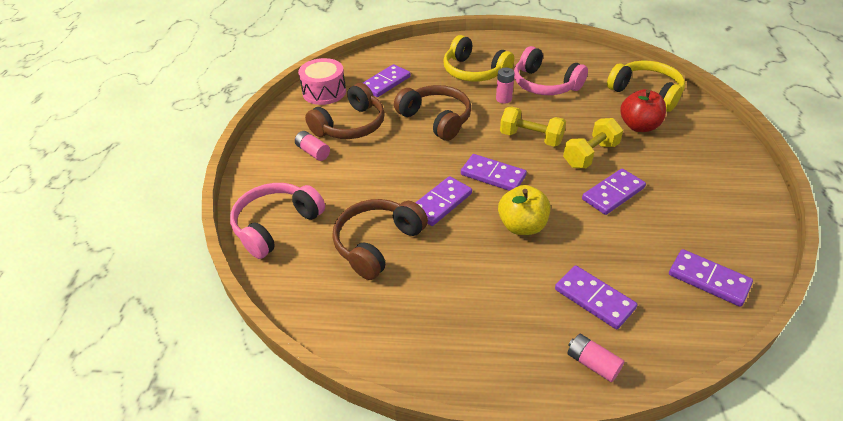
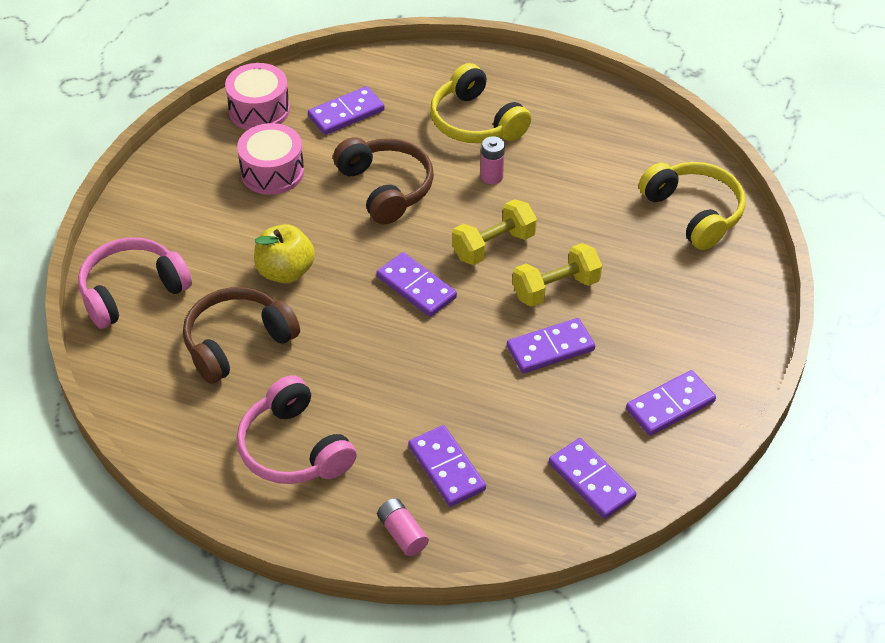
camera: 15 degrees right, 5 degrees up
(313, 152) = (210, 201): pink battery -> none
(351, 125) = (272, 172): brown headphones -> pink drum
(441, 203) = (334, 309): purple domino -> purple domino (670, 406)
(522, 226) = (414, 362): yellow apple -> yellow apple (285, 272)
(531, 138) = (493, 246): yellow dumbbell -> yellow dumbbell turned 75 degrees counterclockwise
(544, 84) = (561, 166): pink headphones -> pink headphones (293, 449)
(639, 126) = (648, 262): red apple -> none

